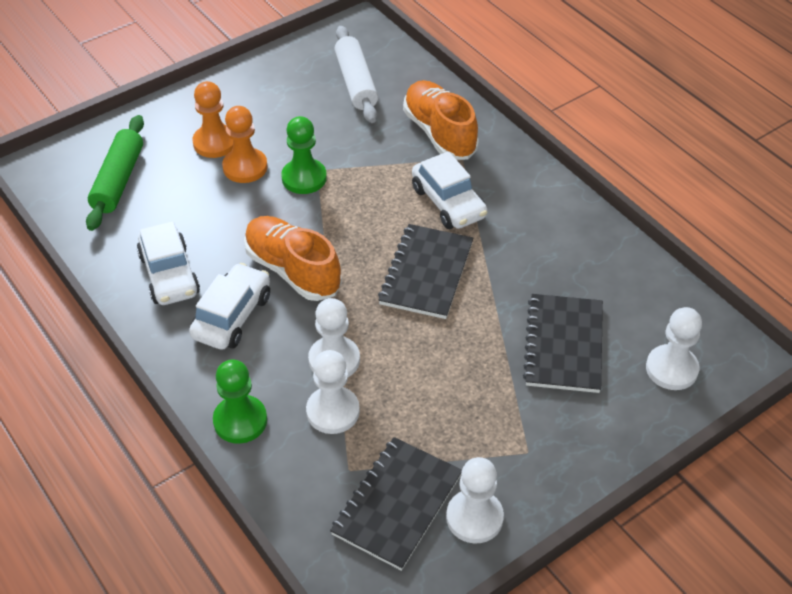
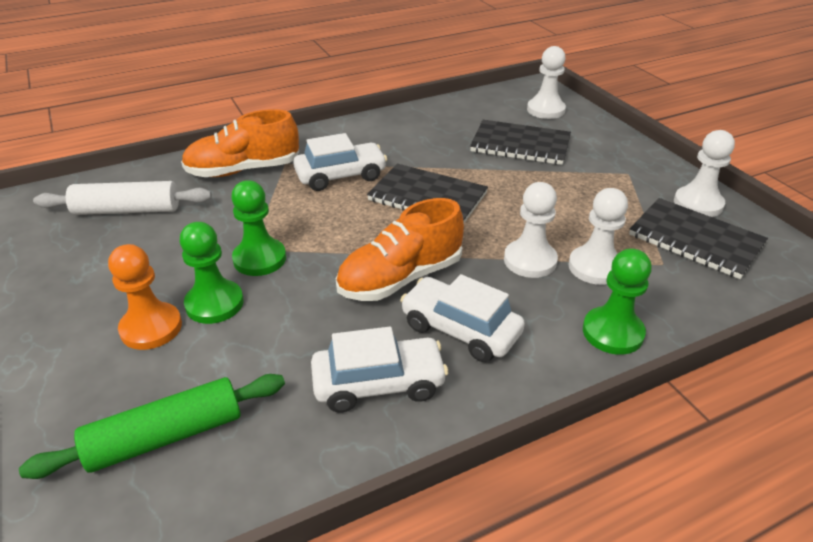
camera: 80 degrees left, 10 degrees down
(118, 180) = (166, 436): green rolling pin -> green rolling pin turned 45 degrees counterclockwise
(245, 167) = (214, 303): orange pawn -> green pawn

